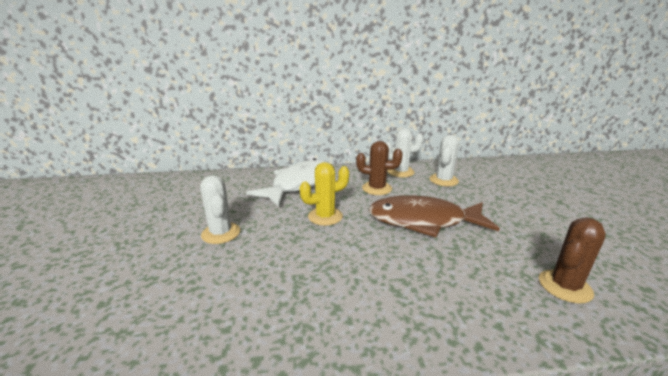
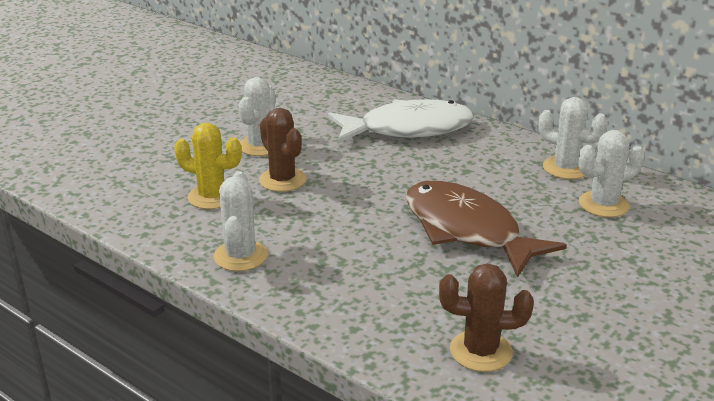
camera: 45 degrees right, 5 degrees up
(325, 216) = (373, 175): yellow cactus -> yellow cactus (212, 197)
(339, 326) = (240, 256): none -> white cactus
(377, 188) = (488, 174): brown cactus -> brown cactus (282, 180)

